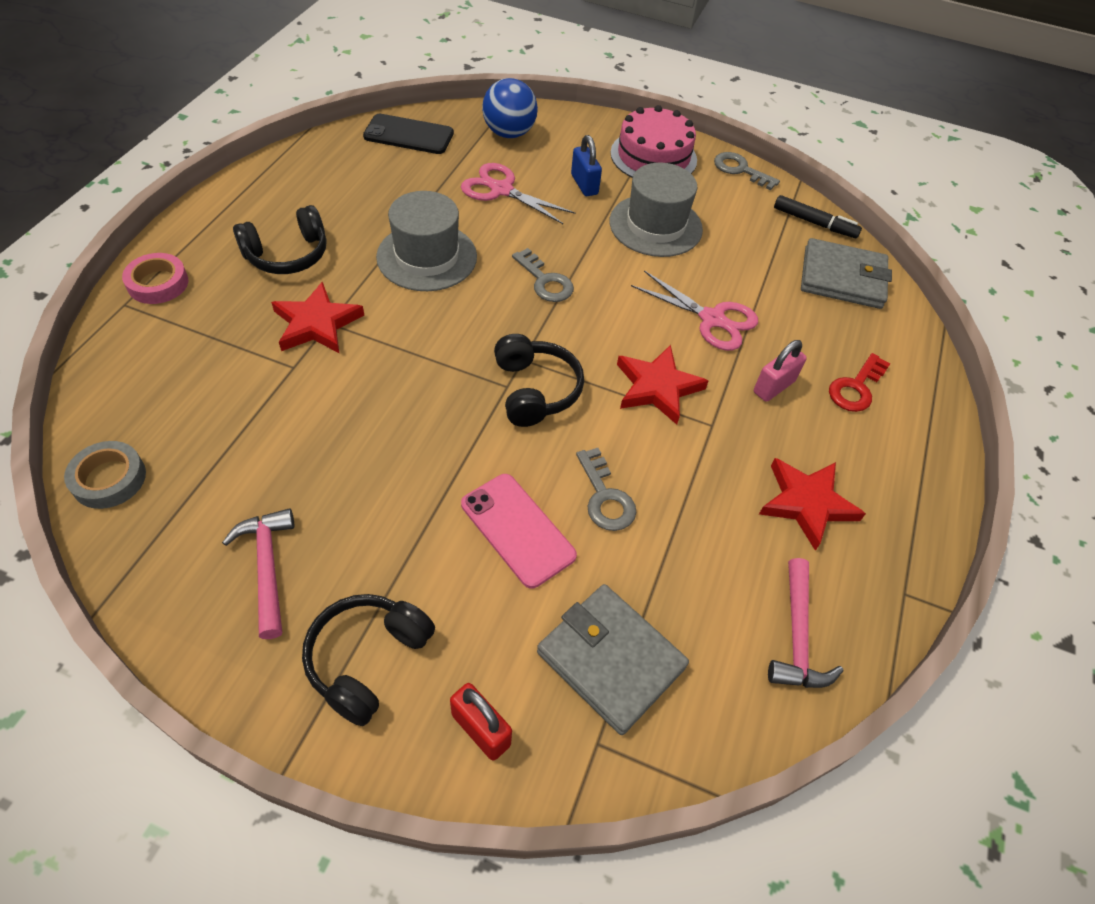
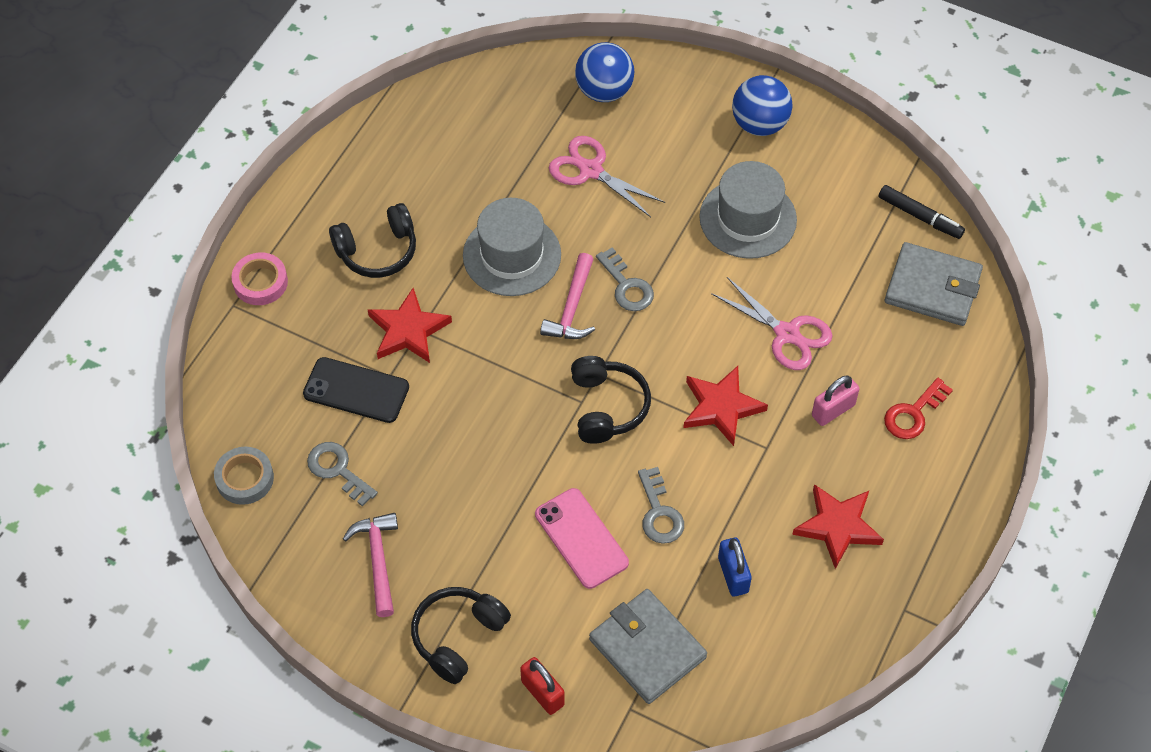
camera: 10 degrees right, 5 degrees up
(409, 135) = (496, 94): black phone -> black phone (356, 390)
(584, 184) = (679, 163): blue padlock -> blue padlock (733, 575)
(653, 156) = (759, 124): pink cake -> blue ball
(740, 170) = (853, 143): grey key -> grey key (337, 470)
(797, 636) = (803, 639): pink hammer -> pink hammer (572, 307)

